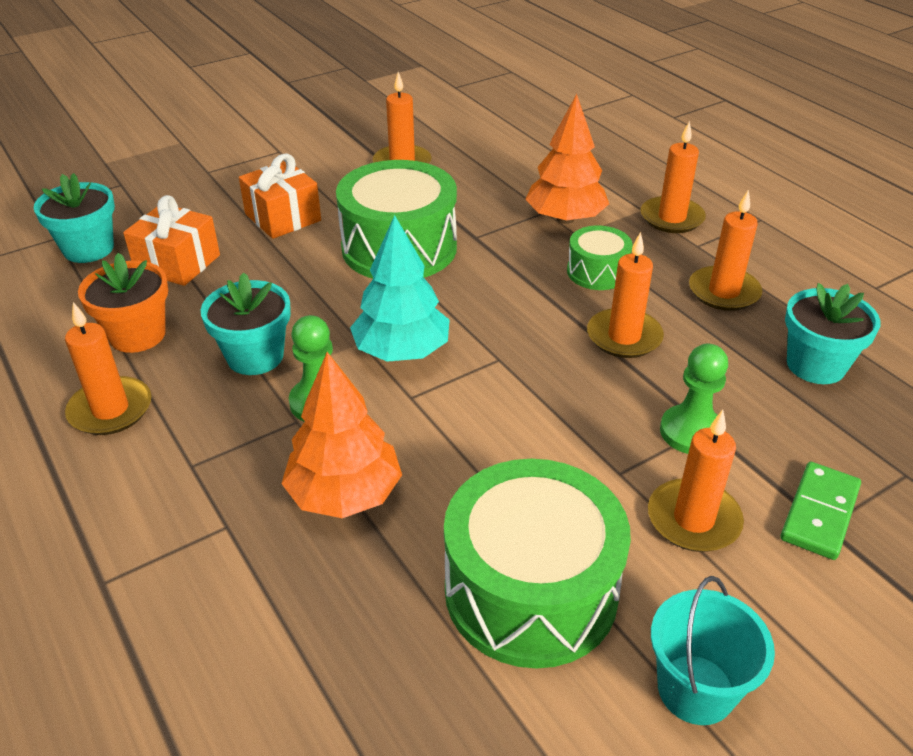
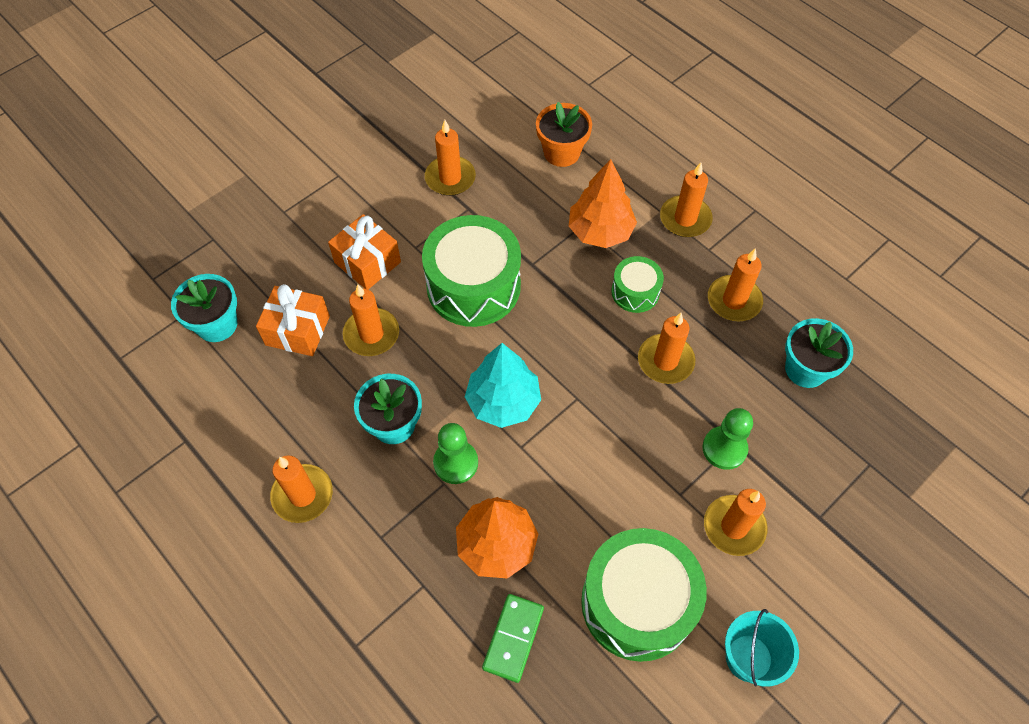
camera: 10 degrees left, 20 degrees up
(137, 335) = (294, 416): orange flower pot -> orange flower pot (562, 152)
(262, 275) = (371, 334): none -> orange candle
(819, 513) = (814, 507): green domino -> green domino (513, 638)

